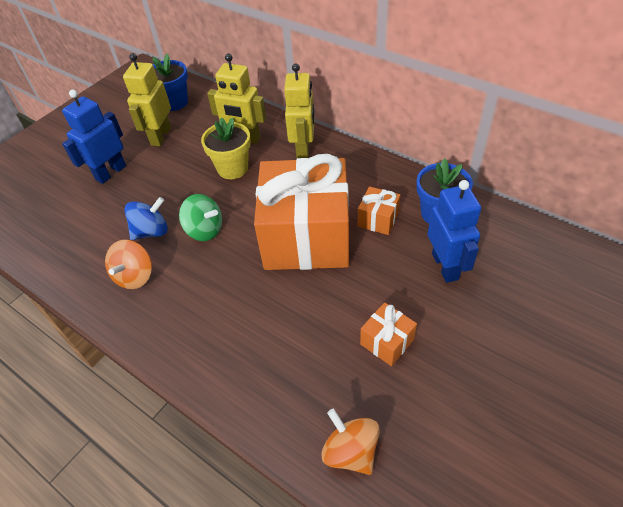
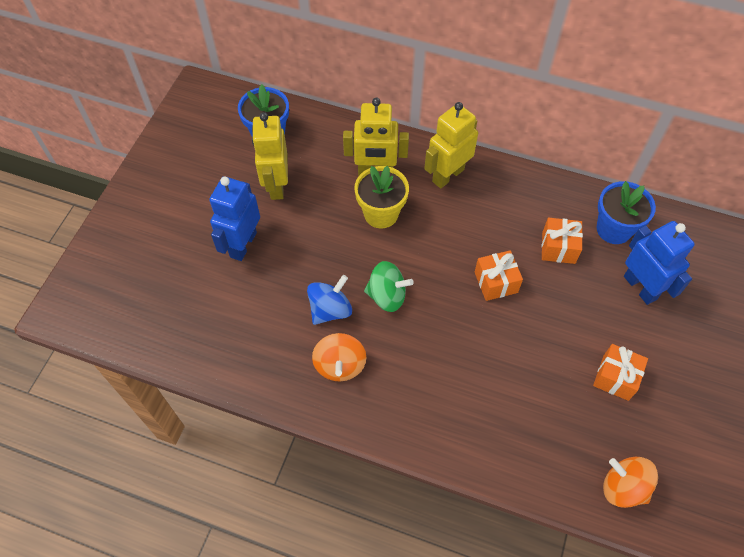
camera: 20 degrees left, 10 degrees up
(303, 149) = (447, 175): yellow robot -> yellow robot turned 120 degrees counterclockwise
(306, 237) = (496, 282): orange gift -> orange gift, size x0.40

